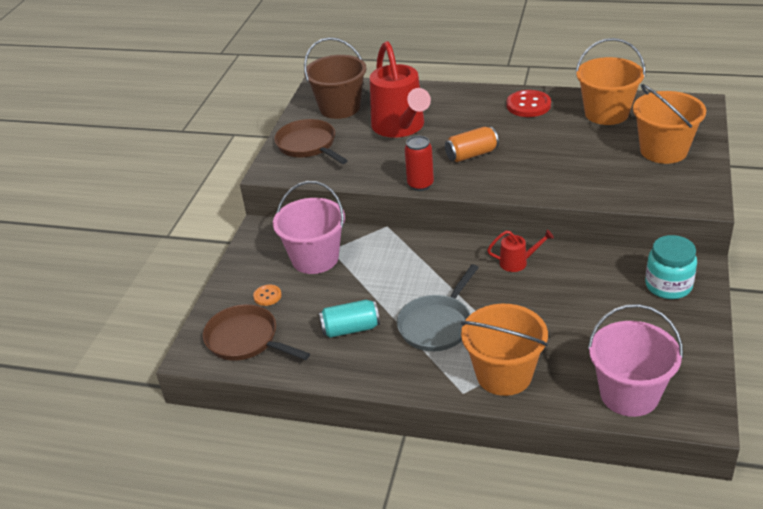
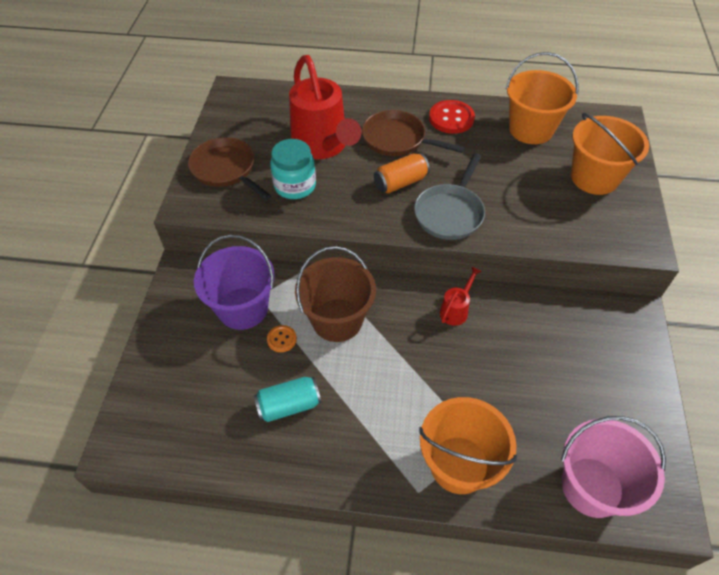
camera: 10 degrees left, 15 degrees up
(246, 340) = (174, 425): brown pan -> brown pan (398, 139)
(267, 296) = (194, 361): orange button -> orange button (282, 339)
(315, 258) = (243, 308): pink bucket -> purple bucket
(340, 108) = (256, 119): brown bucket -> brown bucket (337, 320)
(420, 184) = (351, 223): red can -> none
(437, 324) = (381, 396): grey pan -> grey pan (450, 212)
(517, 262) = (456, 310): red watering can -> red watering can turned 45 degrees counterclockwise
(668, 286) = (610, 338): turquoise jar -> turquoise jar (295, 186)

